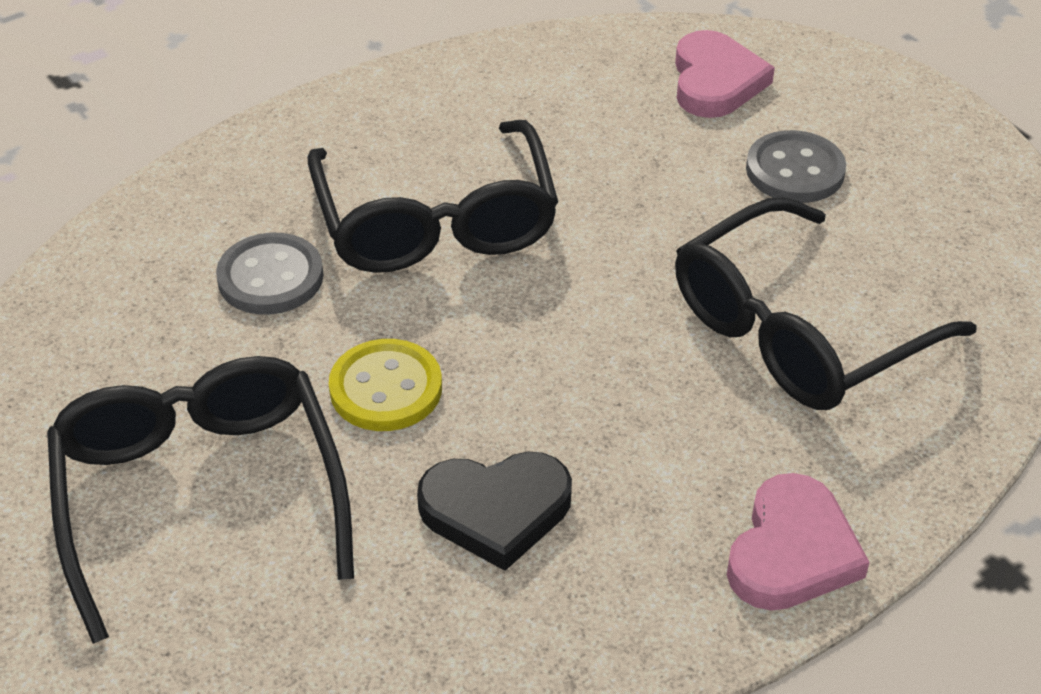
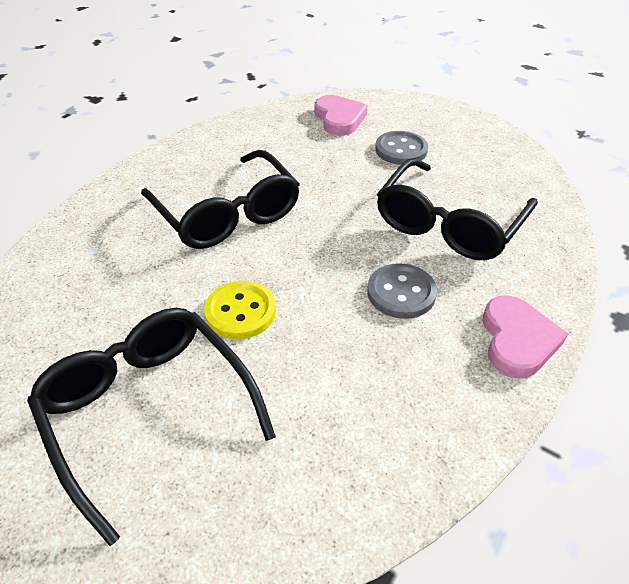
camera: 20 degrees left, 0 degrees up
(270, 277) = (142, 266): grey button -> grey button (401, 293)
(496, 511) = (341, 366): black heart -> none

